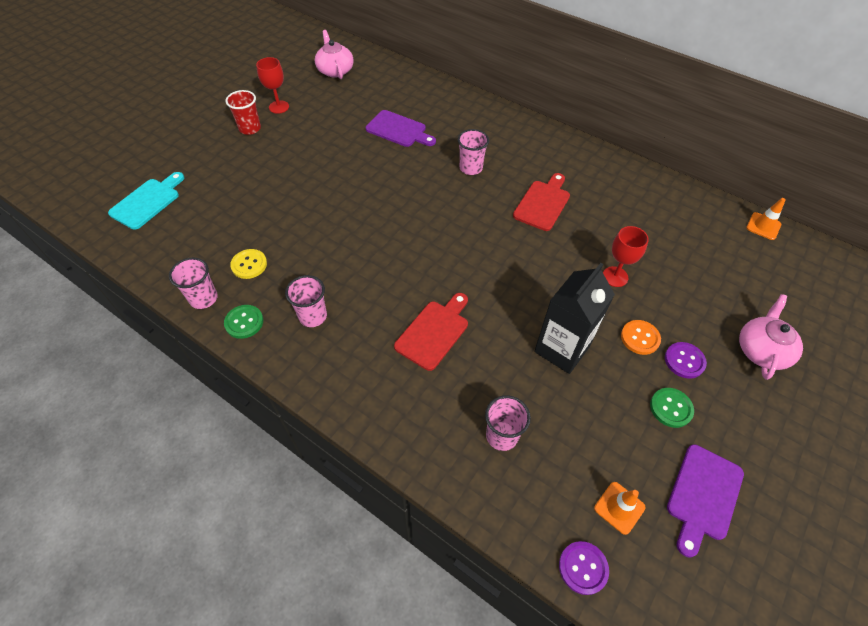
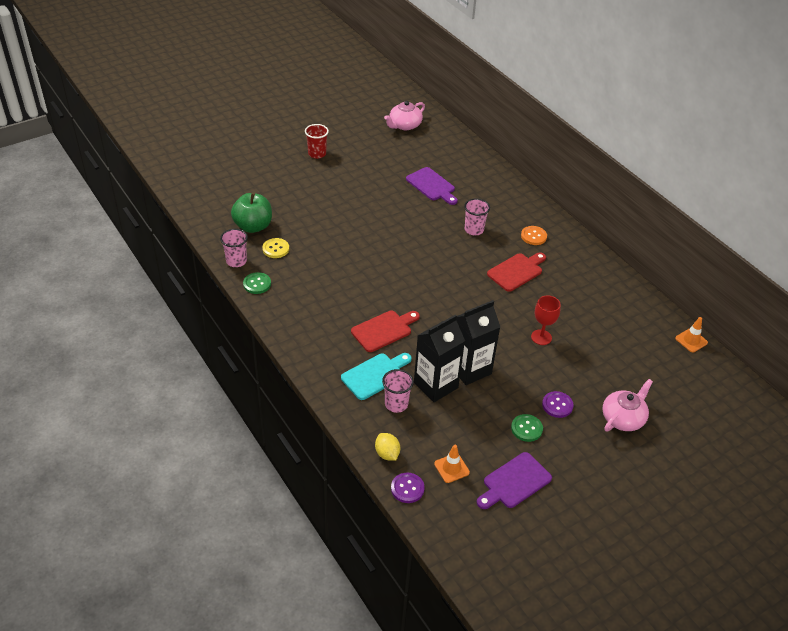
camera: 20 degrees right, 10 degrees down
(147, 202) = (223, 186): turquoise cutting board -> turquoise cutting board (375, 375)
(207, 243) = (253, 226): none -> green apple
(279, 107) = (346, 143): red goblet -> none
(313, 316) = (304, 294): pink cup -> none
(335, 70) = (404, 125): pink teapot -> pink teapot turned 135 degrees counterclockwise
(529, 521) = (387, 454): none -> yellow lemon
(534, 387) = (435, 385): none -> black carton
(640, 338) = (533, 381): orange button -> orange button (533, 236)

